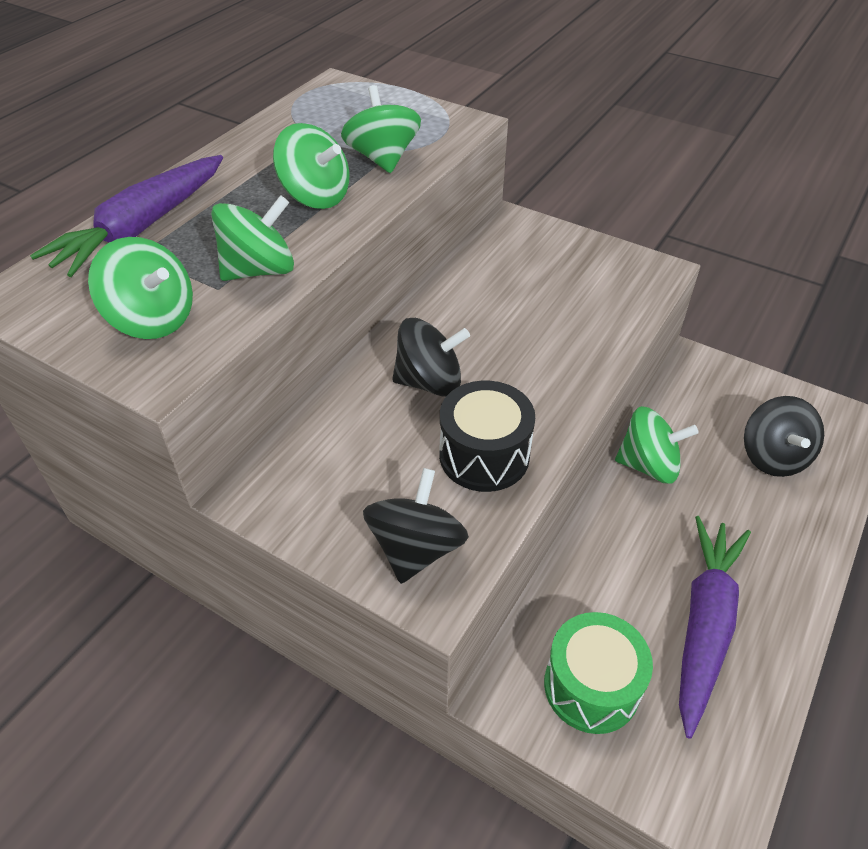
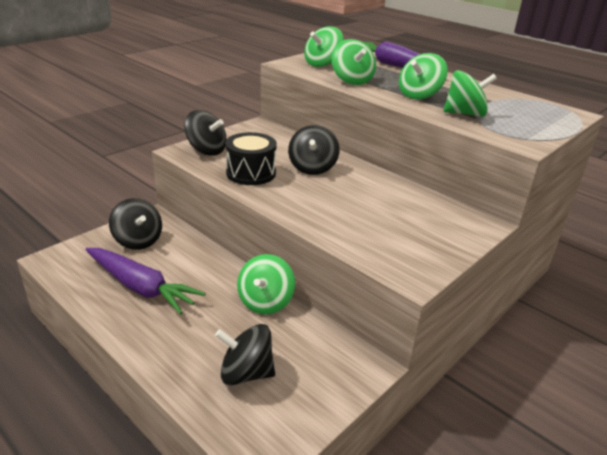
camera: 100 degrees right, 15 degrees down
(591, 686) = (138, 240): green drum -> black spinning top

